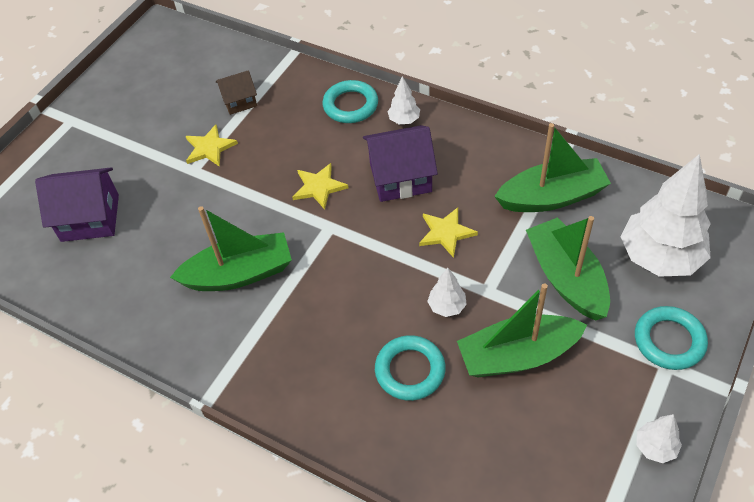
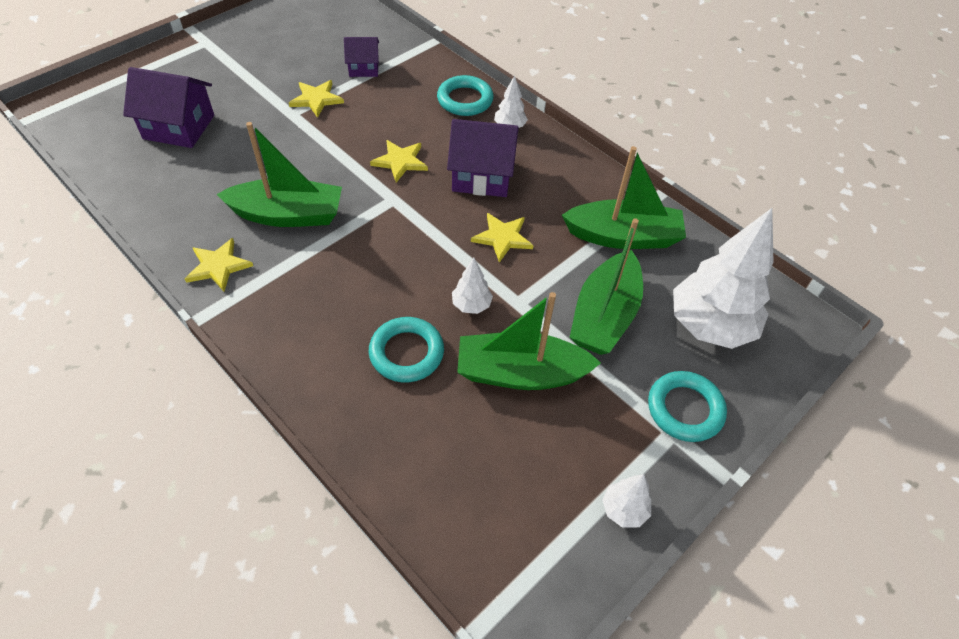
camera: 10 degrees right, 0 degrees up
(199, 345) = (218, 266): none -> yellow star
(239, 101) = (364, 68): brown house -> purple house
(566, 278) = (604, 315): green boat -> green boat turned 150 degrees counterclockwise

